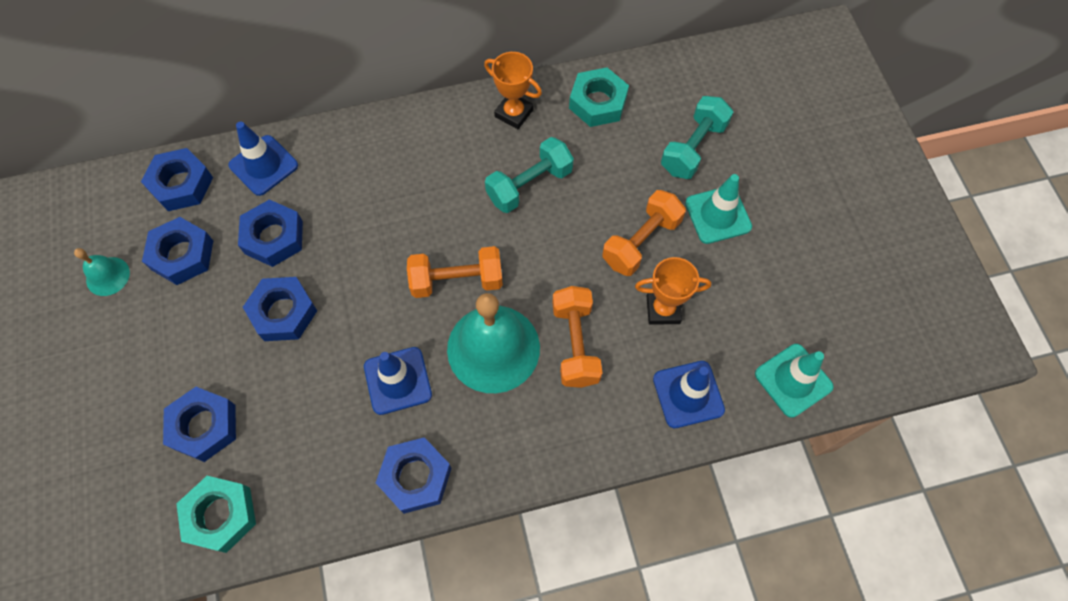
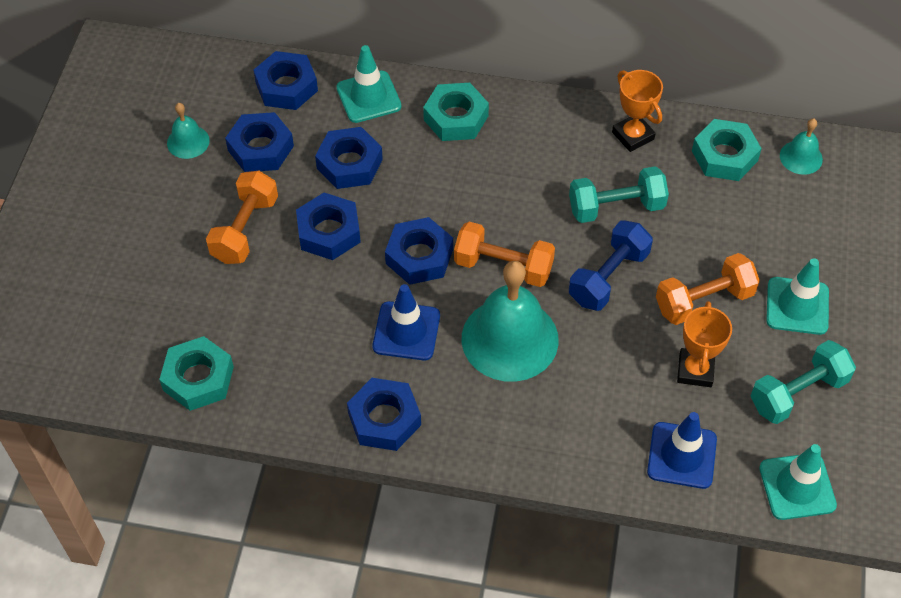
camera: 25 degrees right, 10 degrees down
(204, 426) = (216, 300): blue nut -> blue nut (419, 256)
(263, 165) = (368, 97): blue traffic cone -> turquoise traffic cone
(352, 155) = (456, 118): none -> turquoise nut
(552, 253) = (608, 277): none -> blue dumbbell
(575, 344) = (591, 366): orange dumbbell -> orange dumbbell (245, 229)
(659, 80) = (801, 157): none -> turquoise bell
(663, 309) = (695, 370): orange trophy -> orange trophy turned 75 degrees clockwise
(693, 148) = (803, 234): turquoise dumbbell -> turquoise dumbbell (798, 393)

